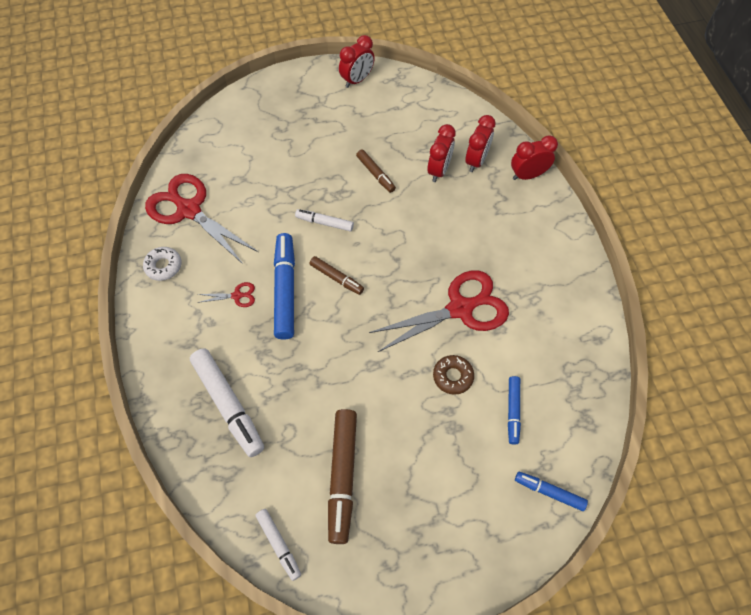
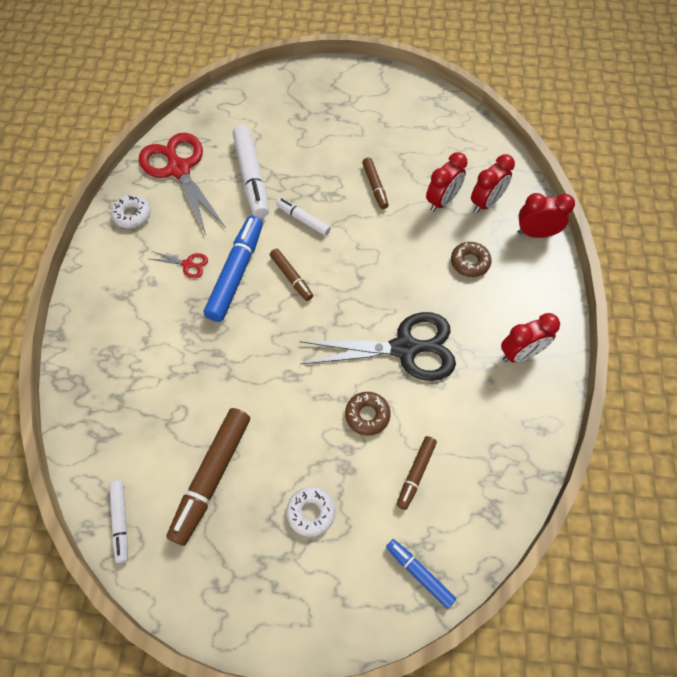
camera: 20 degrees right, 0 degrees up
(228, 405) = (134, 367): white marker -> white marker (251, 177)
(357, 80) = (396, 89): red clock -> red clock (520, 353)
(440, 475) = (311, 512): none -> white donut
(460, 309) = (404, 348): red scissors -> black scissors
(484, 217) = (469, 262): none -> brown donut
(513, 411) = (416, 474): blue marker -> brown marker

